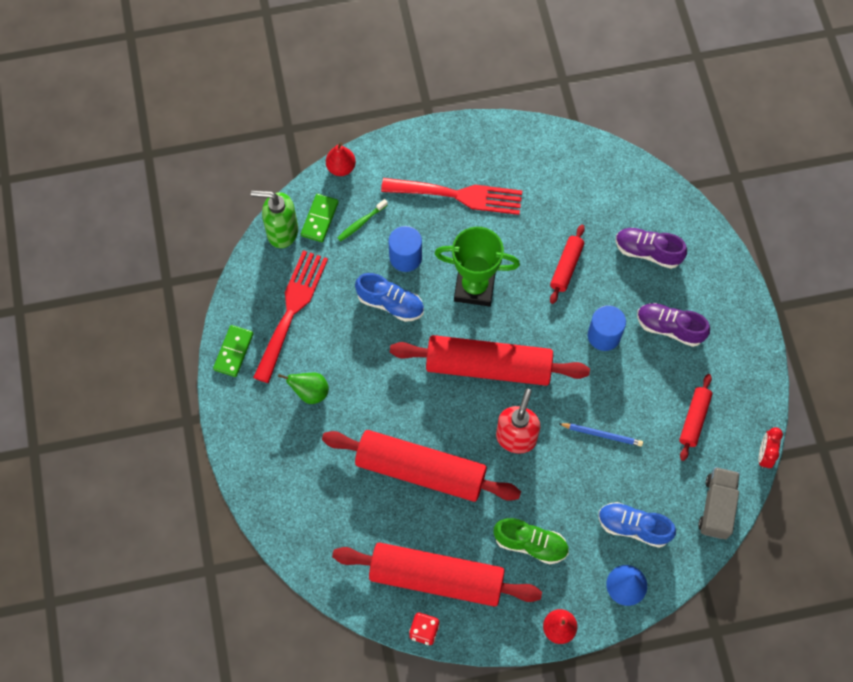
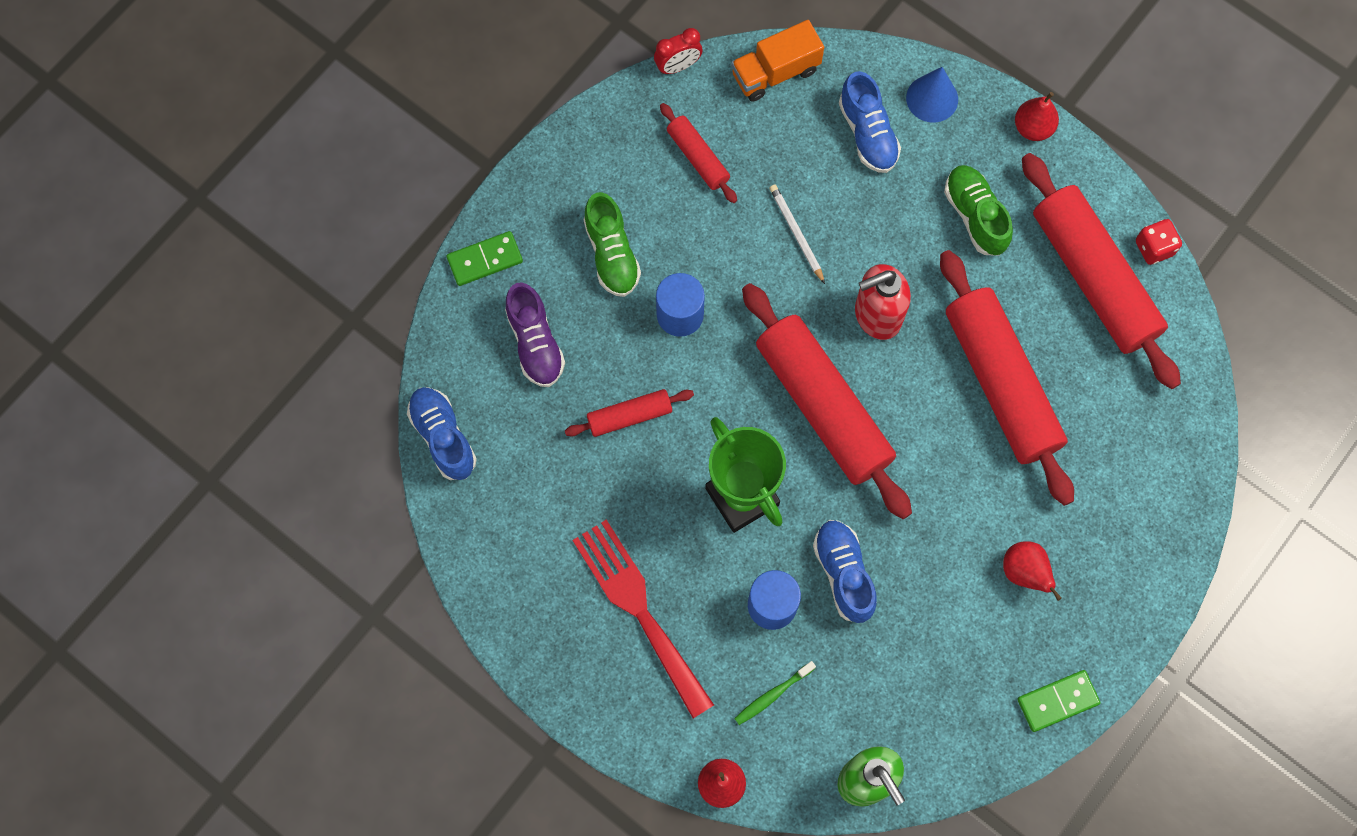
camera: 130 degrees left, 5 degrees up
(292, 310) = (950, 680): red fork -> none
(310, 392) = (1024, 572): green pear -> red pear
(320, 219) = (810, 749): green domino -> green domino (485, 260)
(361, 223) = (772, 695): green toothbrush -> green toothbrush turned 135 degrees clockwise
(602, 434) = (796, 234): blue pencil -> white pencil
(630, 172) = (443, 437): none -> blue shoe
(669, 328) = (612, 254): purple shoe -> green shoe
(694, 419) = (698, 157): red rolling pin -> red rolling pin turned 75 degrees clockwise
(717, 507) = (775, 72): grey truck -> orange truck

